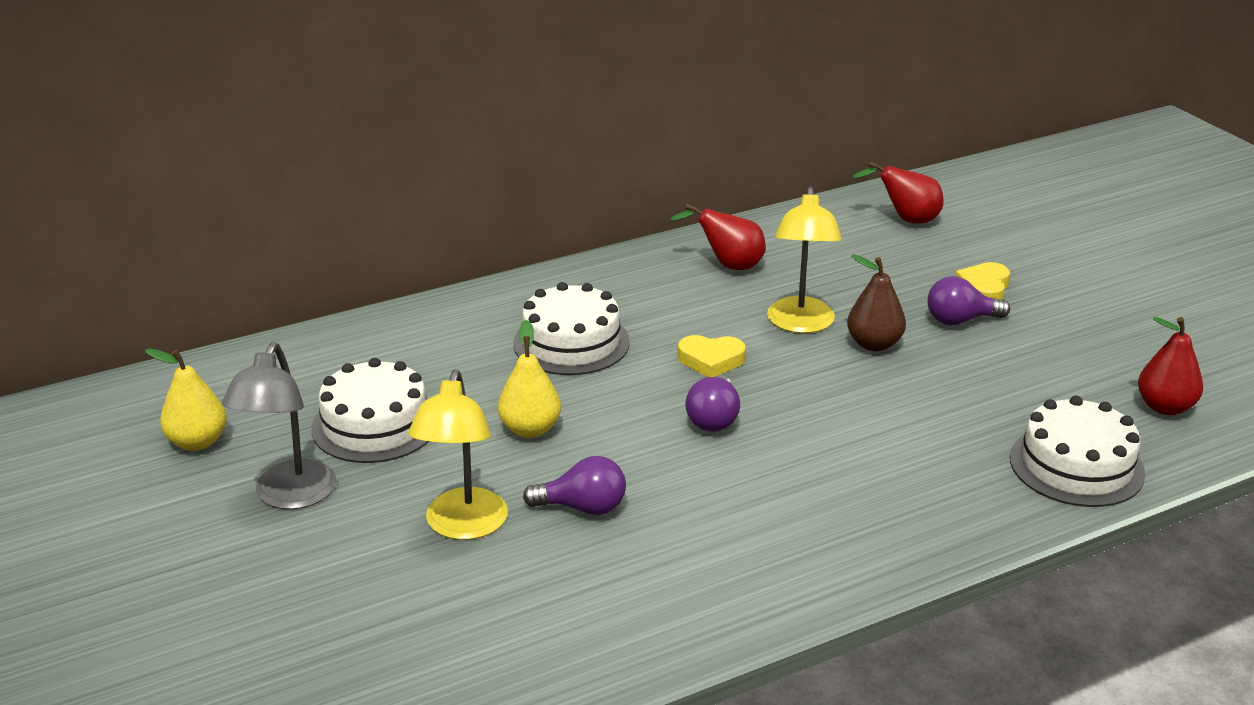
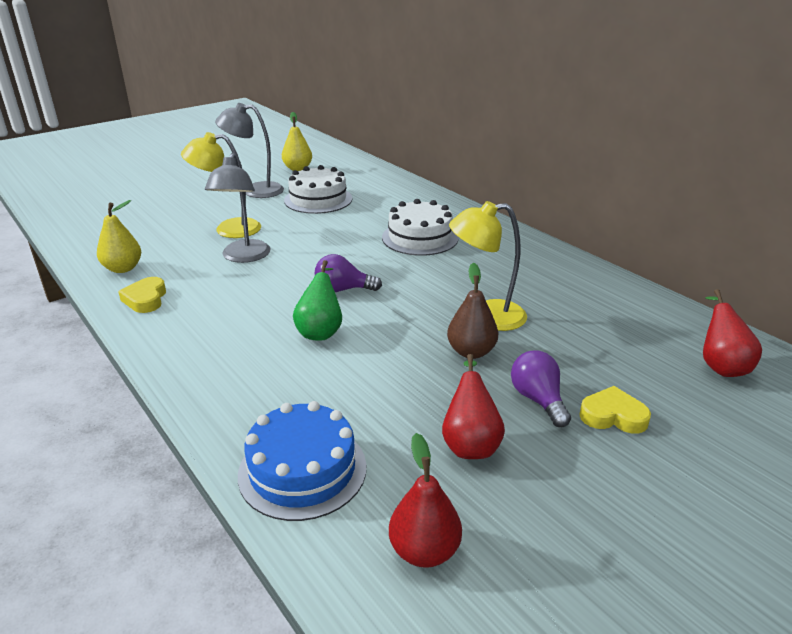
camera: 80 degrees right, 0 degrees up
(530, 429) = (320, 236): yellow pear -> yellow pear (123, 268)
(583, 508) = (244, 257): purple light bulb -> grey lamp
(711, 360) = (417, 284): yellow heart -> yellow heart (145, 299)
(728, 265) = (558, 282): red pear -> red pear (470, 443)
(818, 442) = (321, 331): none -> green pear
(1076, 466) = (302, 470): white cake -> blue cake

